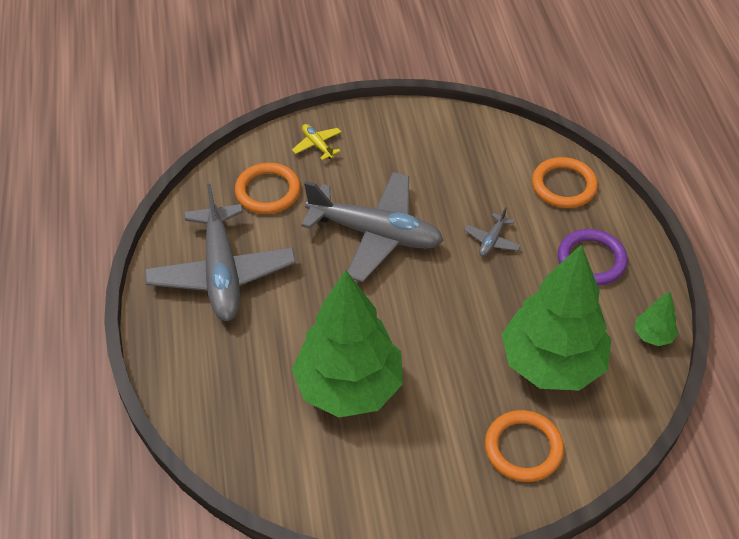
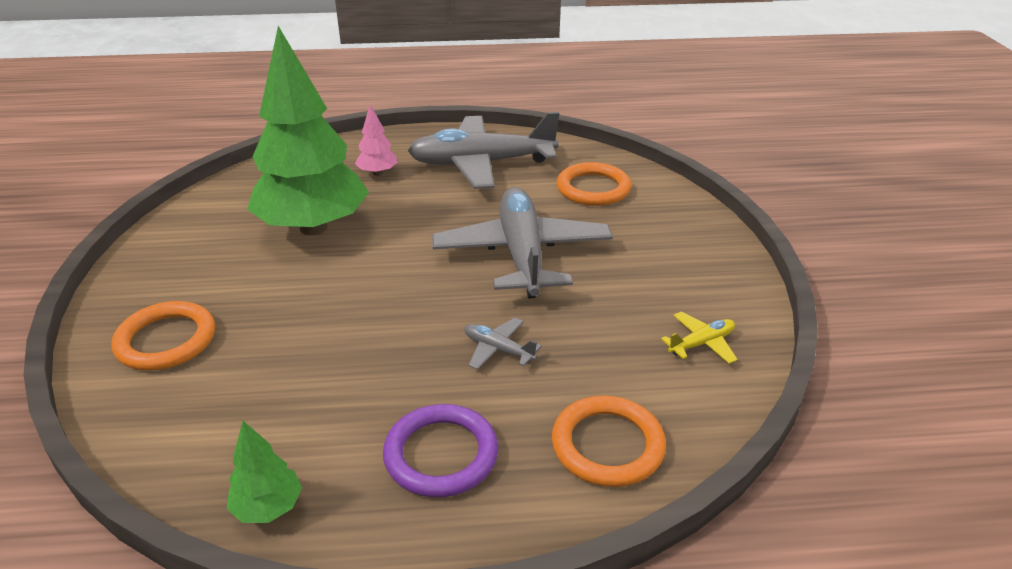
camera: 95 degrees right, 15 degrees down
(242, 356) = (377, 173): none -> pink tree
(317, 145) = (671, 221): yellow plane -> yellow plane (701, 344)
(375, 234) = (522, 254): grey plane -> grey plane turned 150 degrees clockwise
(552, 363) = (271, 382): green tree -> none

